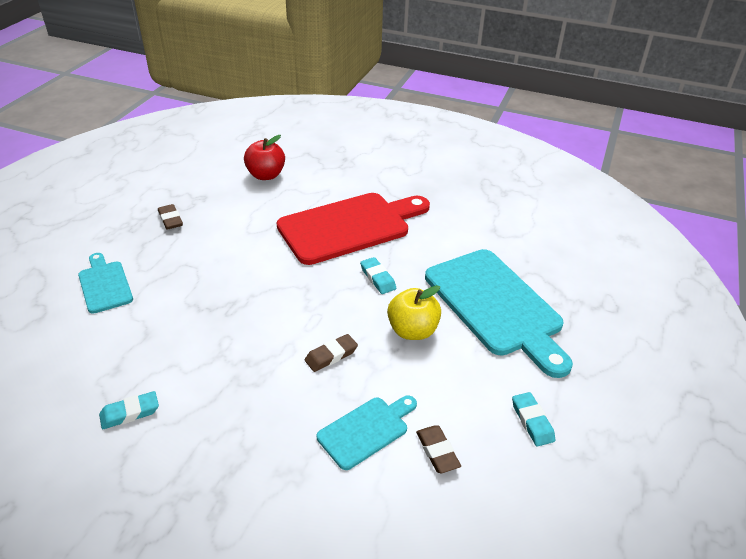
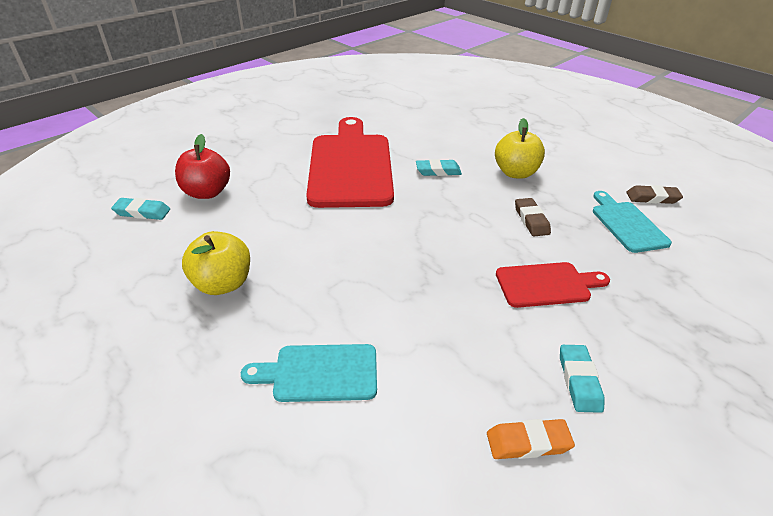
camera: 65 degrees left, 0 degrees up
(68, 392) = (528, 442): none -> orange eraser
(170, 219) = (223, 283): brown eraser -> yellow apple
(237, 380) = (547, 285): none -> red cutting board
(496, 306) = (502, 132): turquoise cutting board -> none
(532, 421) = (627, 154): turquoise eraser -> turquoise eraser (142, 212)

